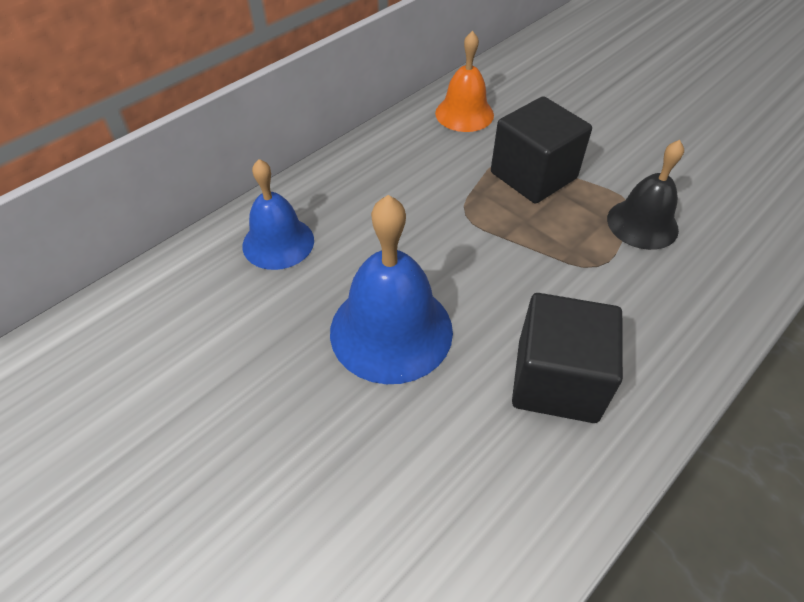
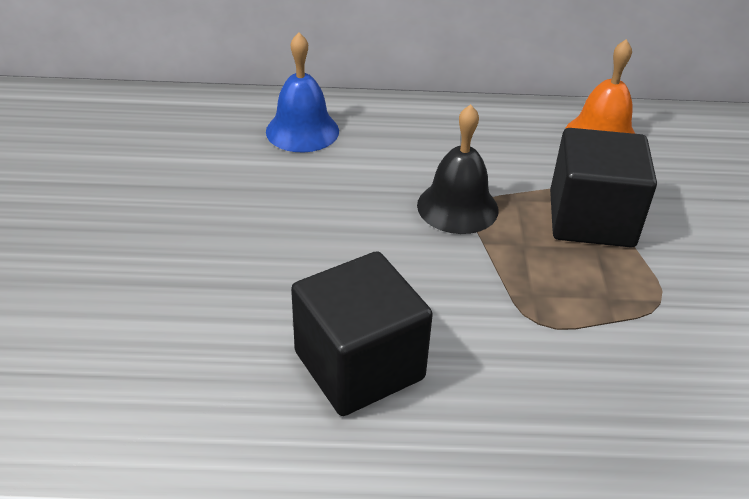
camera: 45 degrees right, 10 degrees down
(391, 330) = (291, 237): blue bell -> none
(642, 224) = (645, 327): black bell -> black bell (457, 207)

